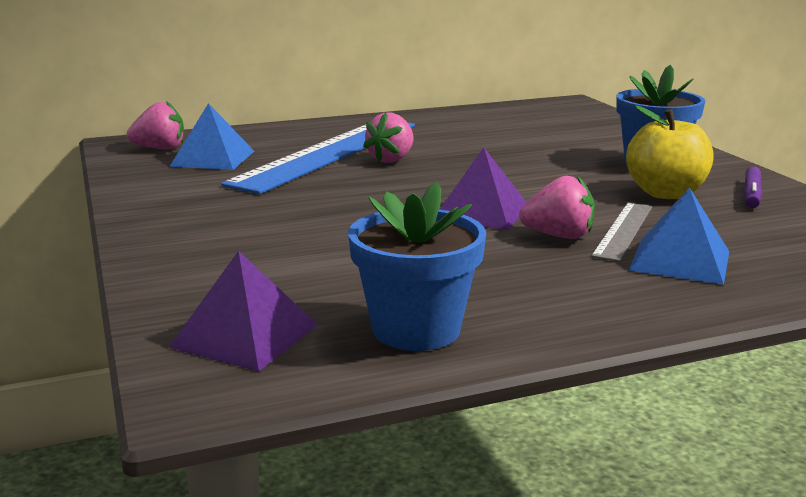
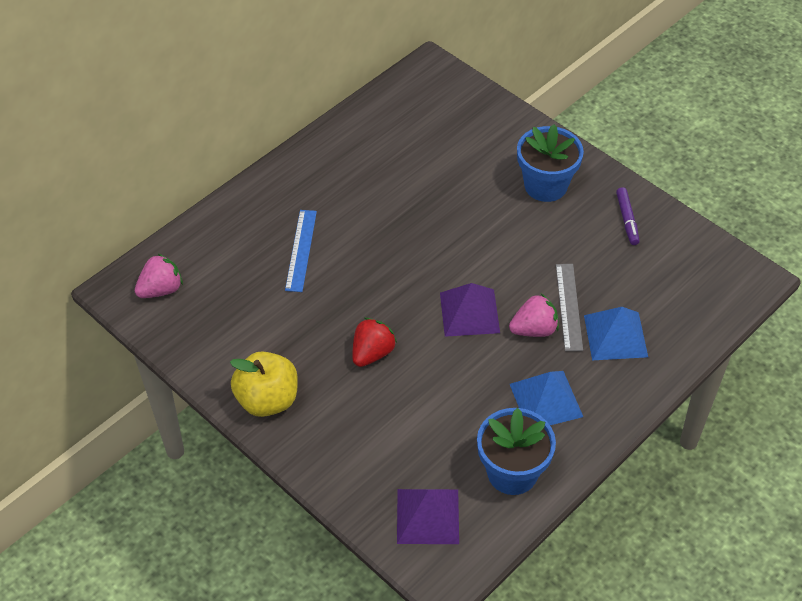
camera: 25 degrees left, 30 degrees up
(213, 158) = (219, 293): blue pyramid -> blue pyramid (546, 400)
(328, 153) = (301, 250): blue ruler -> blue ruler, size x0.47
(329, 213) = (372, 353): none -> red strawberry
(391, 159) = (357, 245): pink strawberry -> none
(665, 193) = (573, 237): yellow apple -> yellow apple (267, 400)

